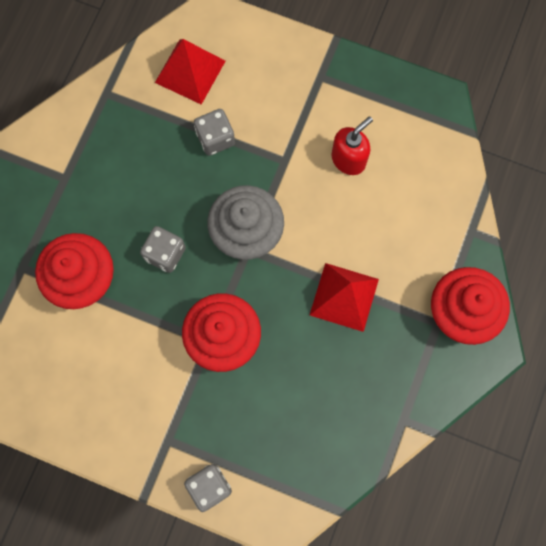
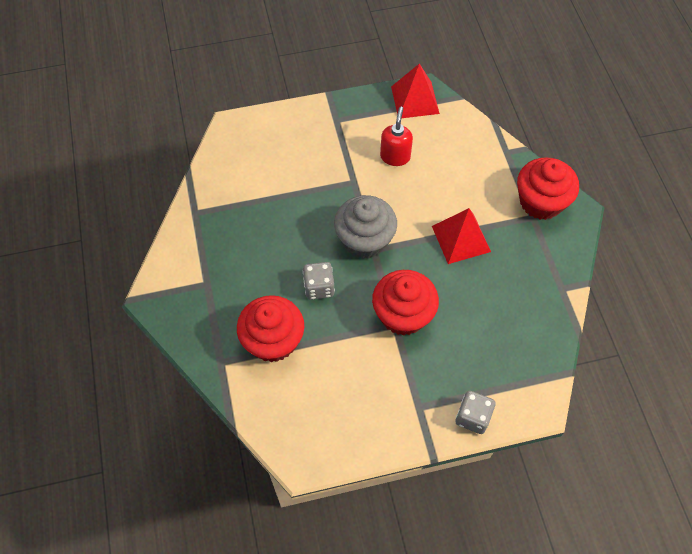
camera: 35 degrees left, 15 degrees down
(190, 71) = (245, 165): red pyramid -> red pyramid (415, 99)
(215, 138) = (296, 196): grey dice -> none

